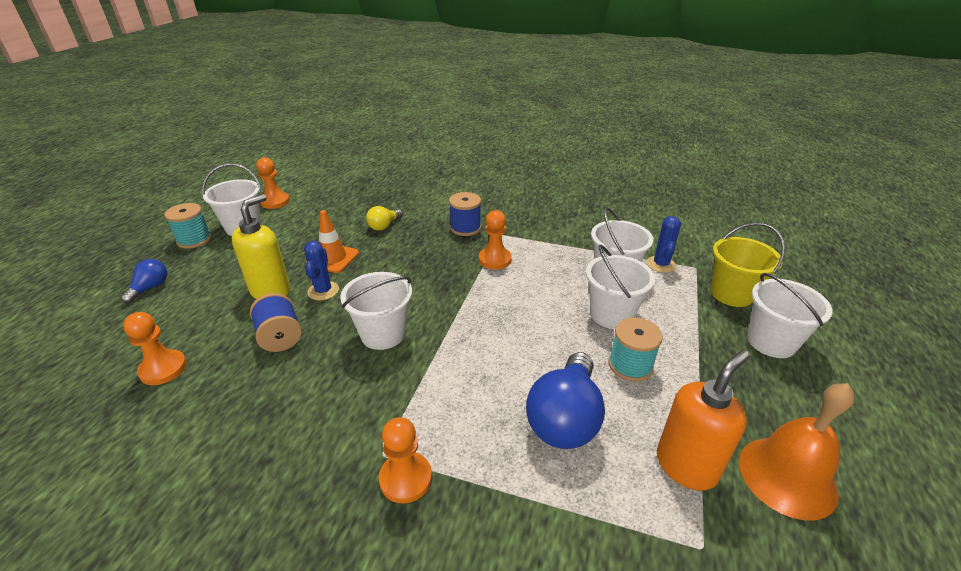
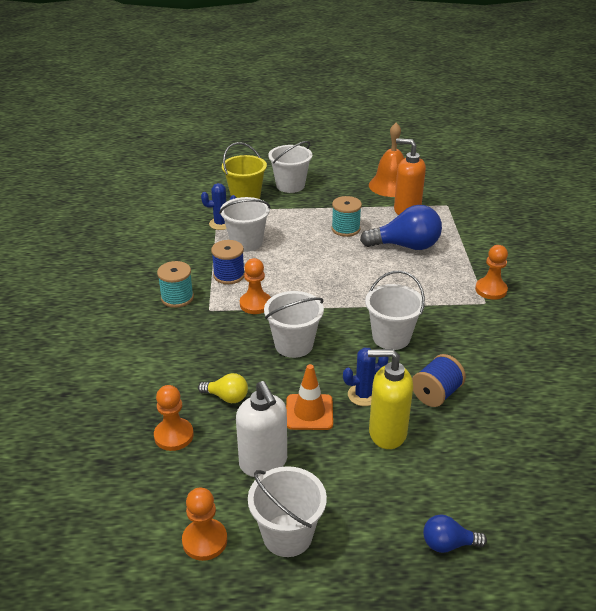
camera: 110 degrees left, 0 degrees up
(163, 369) = (520, 447): orange pawn -> orange pawn (174, 435)
(194, 240) = (341, 573): turquoise spool -> turquoise spool (177, 298)
(307, 229) = (263, 463): none -> white soap dispenser
(465, 228) = (205, 335): blue spool -> blue spool (229, 275)
(611, 314) = (298, 239): white bucket -> white bucket (294, 345)

